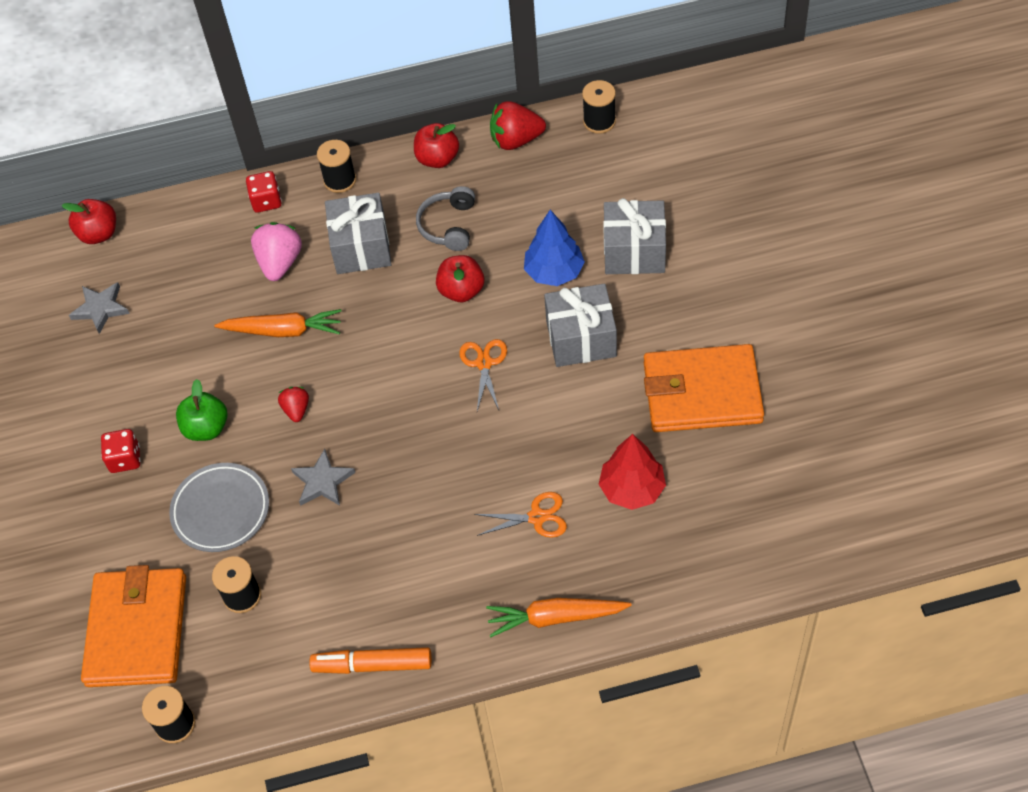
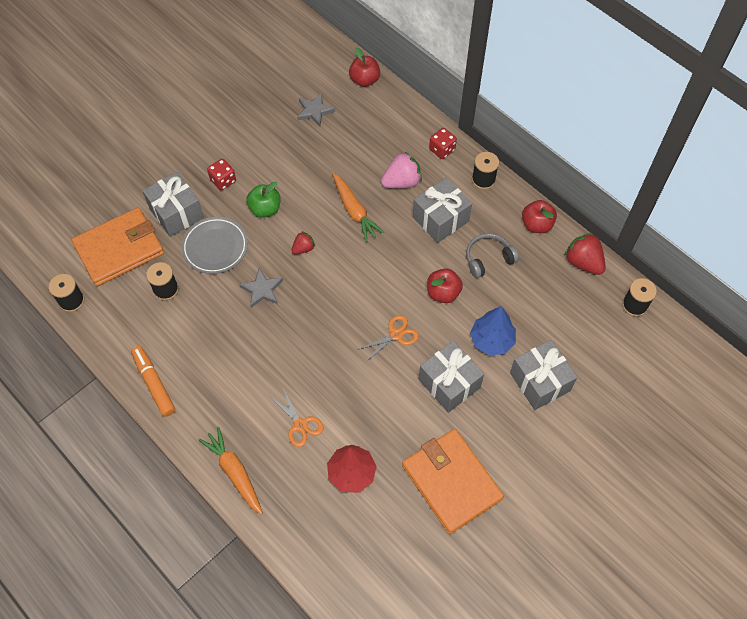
camera: 55 degrees right, 5 degrees up
(133, 536) = (176, 213): none -> grey gift

